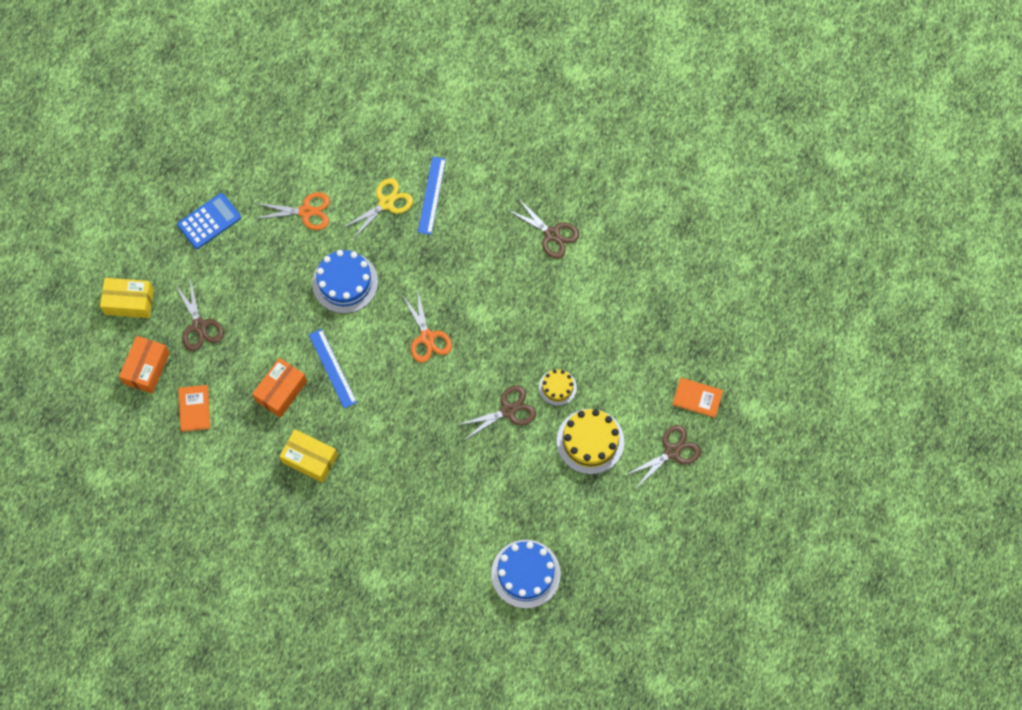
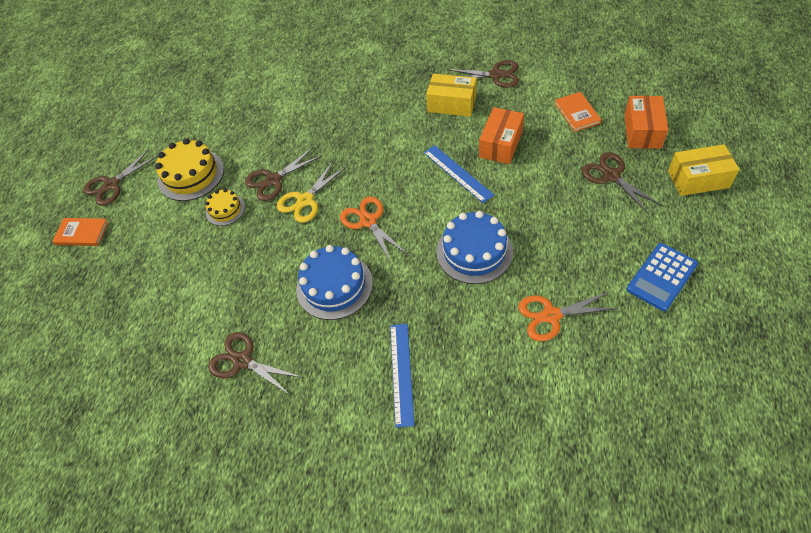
camera: 175 degrees right, 15 degrees down
(251, 487) = (496, 75): none -> brown scissors
(386, 203) = (456, 350): yellow scissors -> yellow scissors (305, 200)
(525, 574) = (244, 77): blue cake -> blue cake (334, 286)

